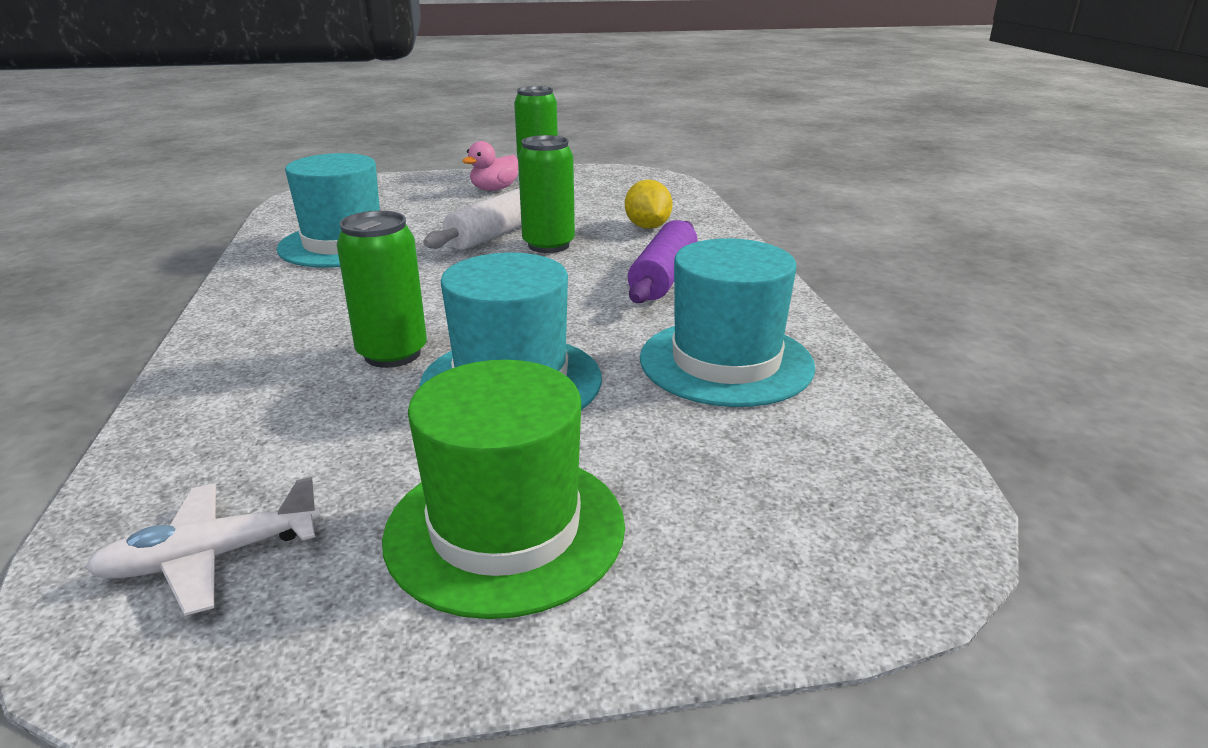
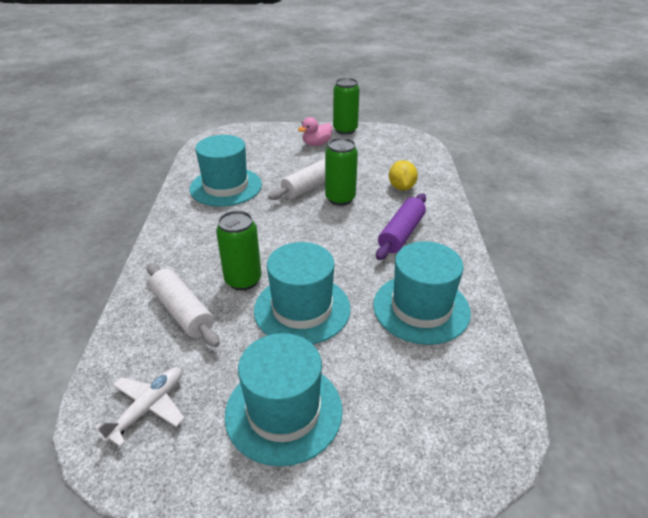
camera: 10 degrees right, 10 degrees up
(211, 557) = (148, 408): white plane -> white plane turned 135 degrees clockwise
(278, 406) = (183, 312): none -> white rolling pin
(505, 529) = (284, 411): green hat -> turquoise hat

